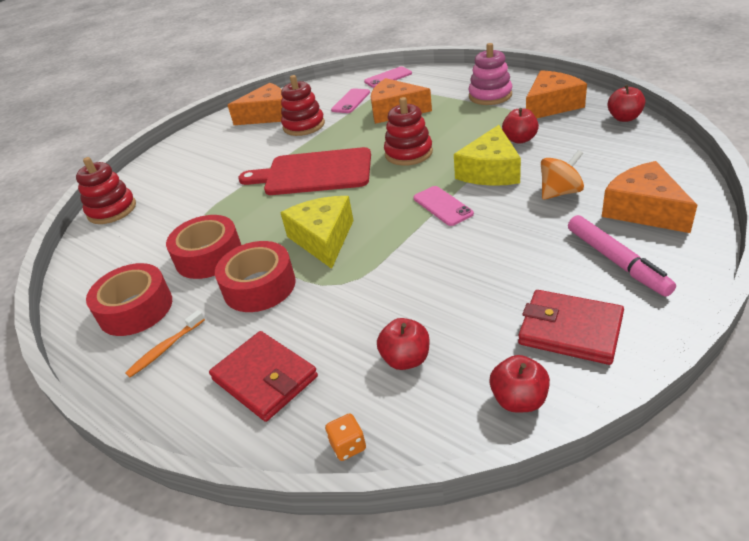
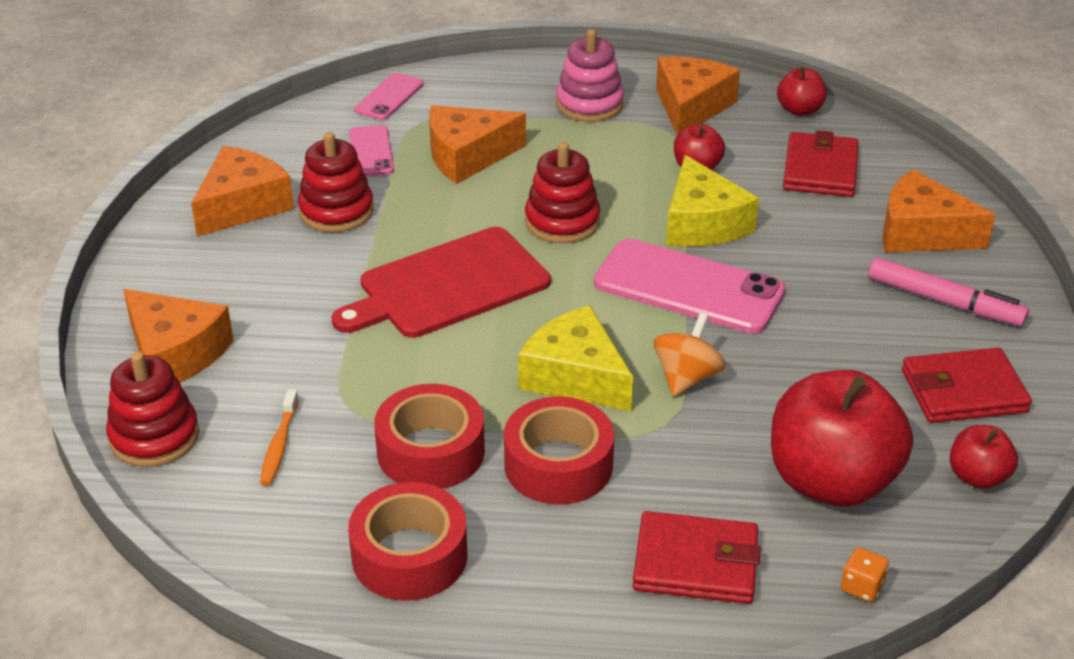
camera: 40 degrees left, 0 degrees up
(164, 175) = (175, 353): none -> orange cheese
(165, 348) = (522, 584): orange toothbrush -> orange toothbrush (279, 445)
(406, 359) = (831, 481): red apple -> red apple, size x2.10
(442, 206) = (688, 287): pink phone -> pink phone, size x1.90
(560, 192) = (814, 232): orange spinning top -> orange spinning top (687, 378)
(603, 155) = (820, 170): none -> red wallet

